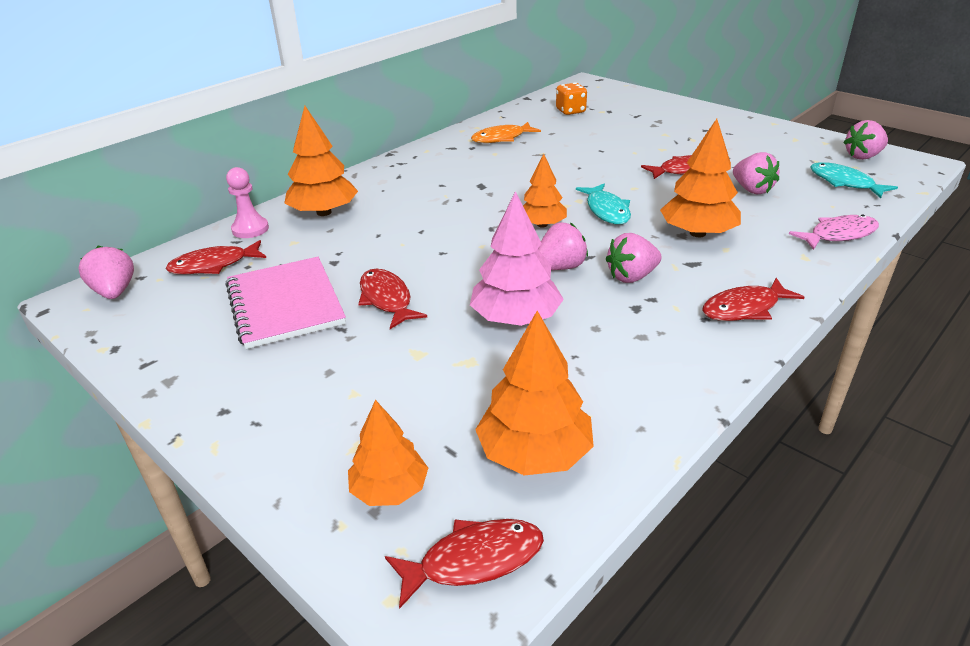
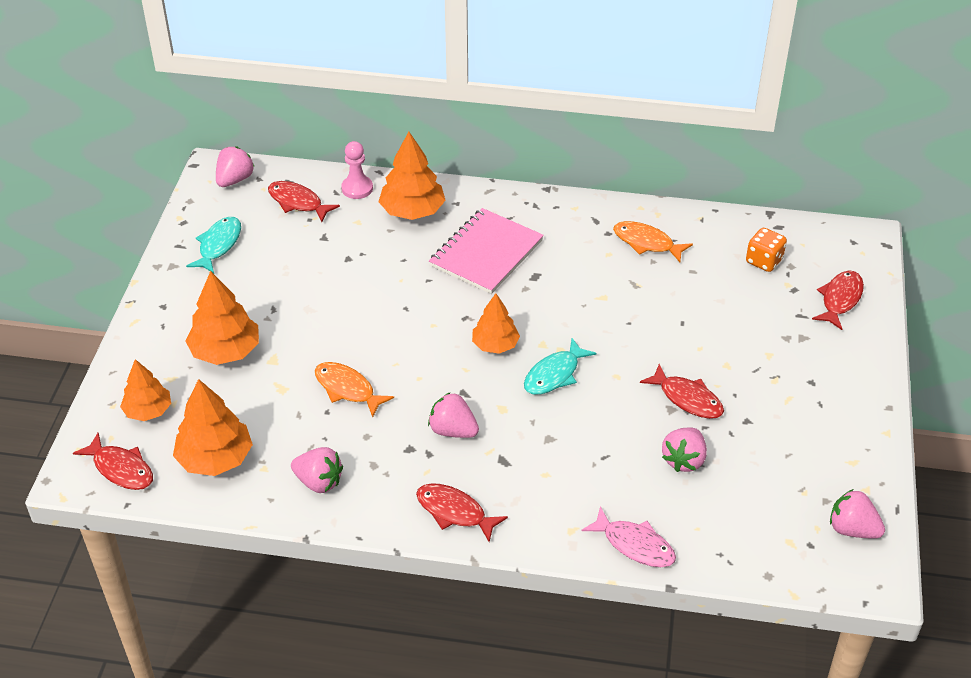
camera: 55 degrees right, 10 degrees up
(285, 304) = (279, 266): pink notebook -> pink notebook (486, 253)
(387, 299) = (322, 312): red fish -> red fish (840, 299)
(515, 318) = (347, 389): pink tree -> orange fish
(560, 267) = (435, 383): pink strawberry -> pink strawberry (319, 482)
(697, 233) = (559, 447): orange tree -> orange tree (225, 351)
(844, 183) = (763, 527): turquoise fish -> turquoise fish (219, 245)

